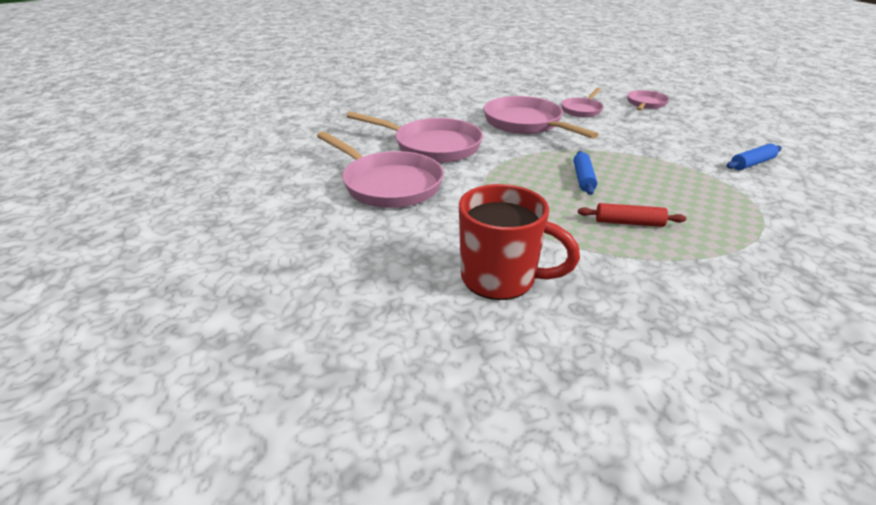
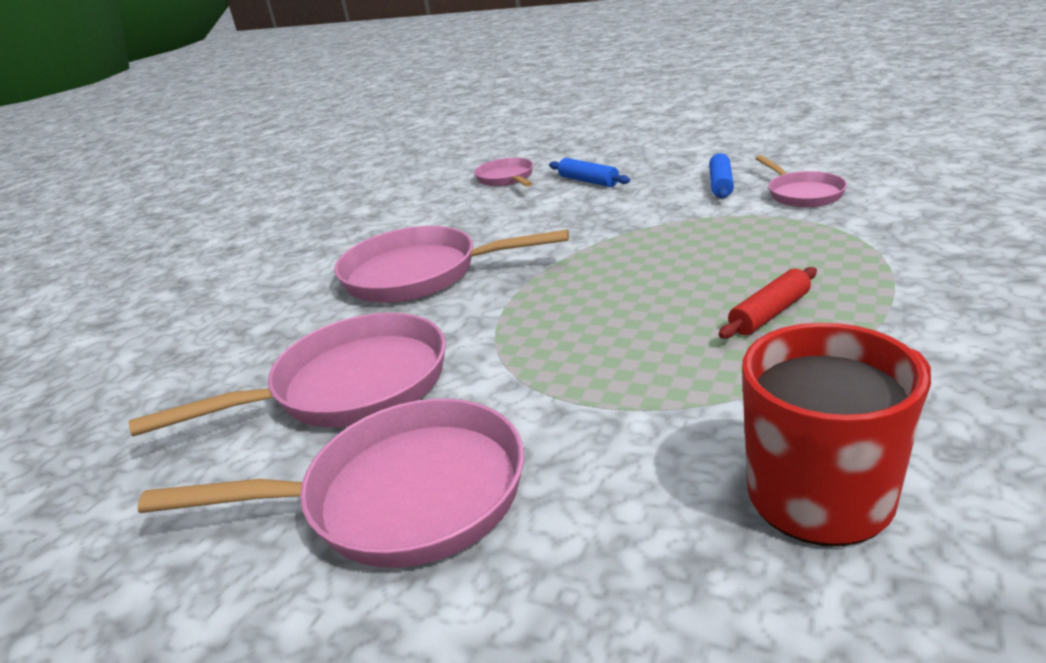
camera: 45 degrees left, 5 degrees down
(582, 110) = (453, 220): pink pan -> pink pan (802, 194)
(583, 178) = (625, 297): blue rolling pin -> blue rolling pin (588, 181)

